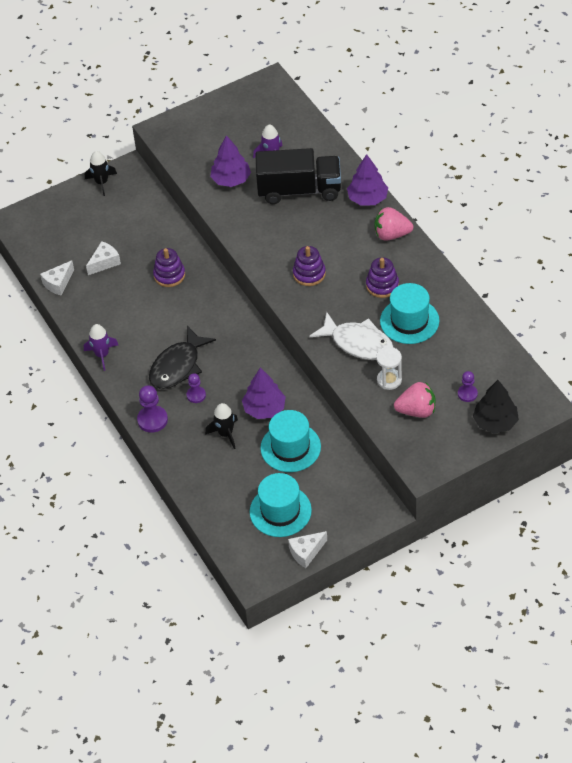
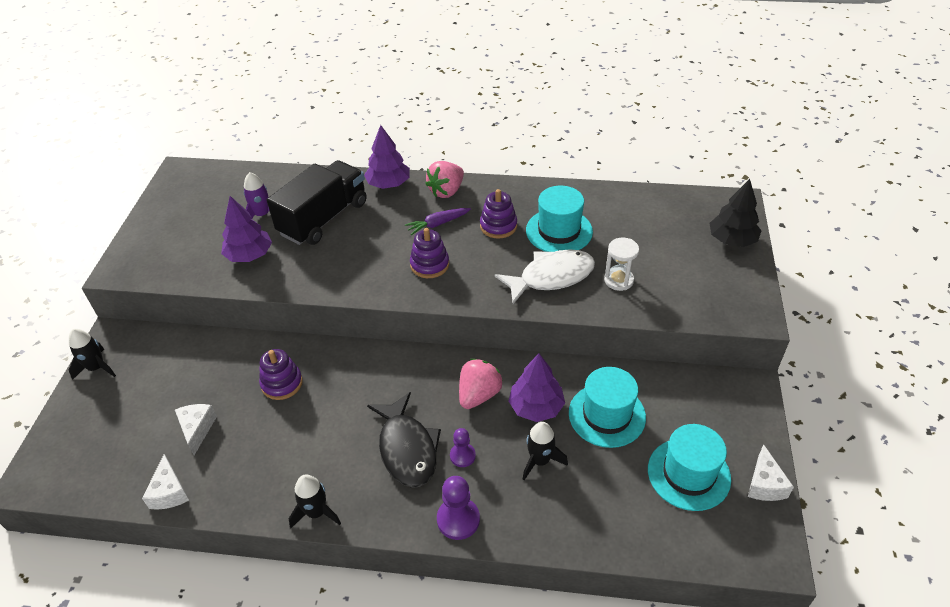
camera: 55 degrees left, 5 degrees down
(102, 355) = (316, 512): purple rocket -> black rocket
(352, 252) = (437, 224): none -> purple carrot
(416, 411) = (674, 282): pink strawberry -> pink strawberry (479, 395)
(467, 394) = (682, 240): purple pawn -> none

